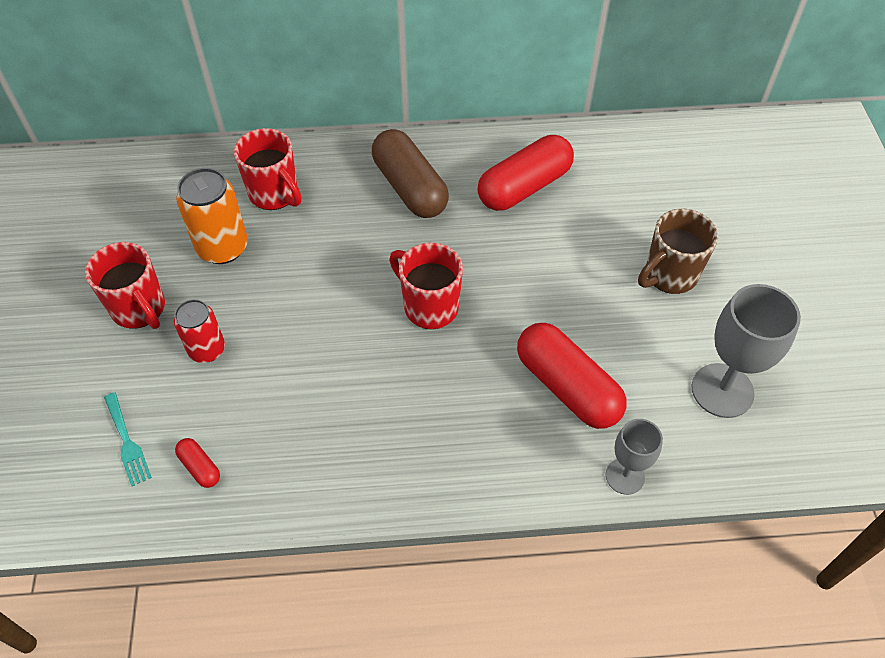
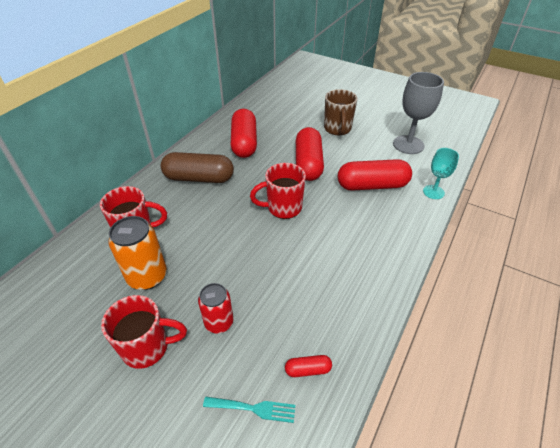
camera: 55 degrees left, 10 degrees down
(546, 284) = (308, 164): none -> red capsule
(625, 476) = (433, 192): grey goblet -> turquoise goblet

